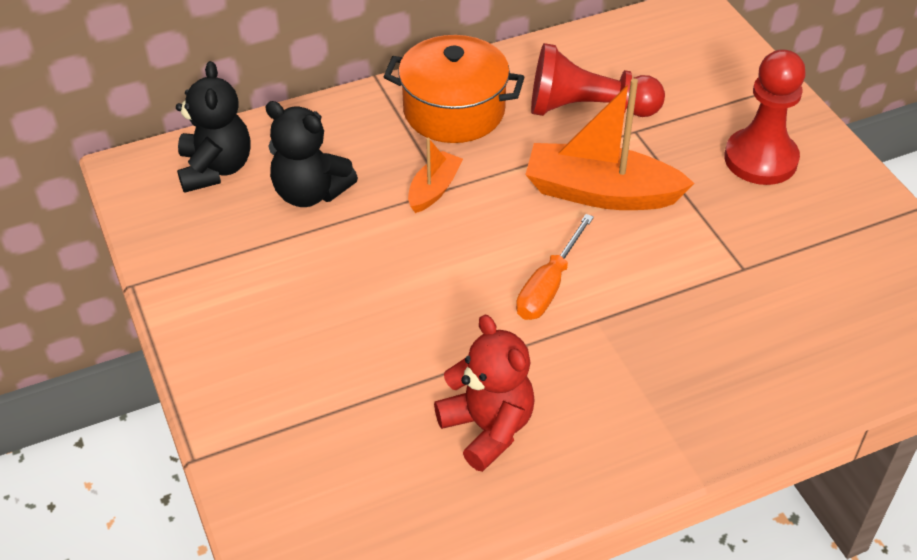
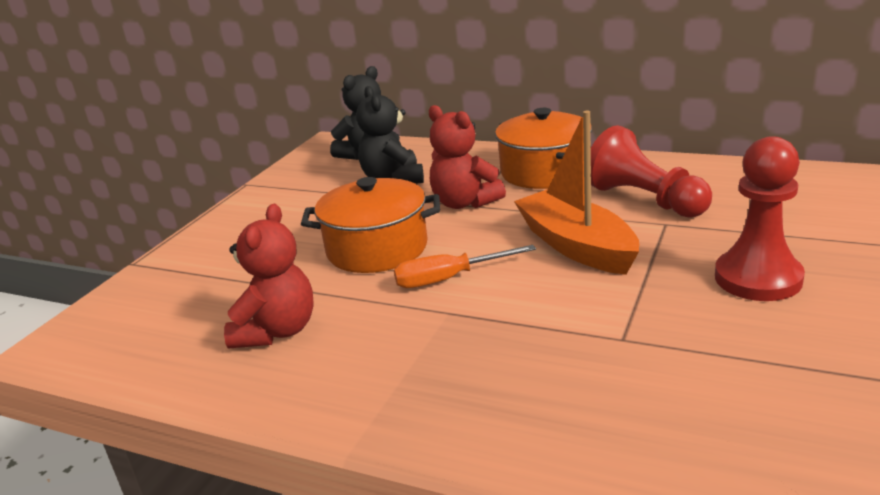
camera: 50 degrees right, 20 degrees down
(434, 189) = (464, 203): orange boat -> red teddy bear
(435, 290) = (377, 249): none -> orange pot

